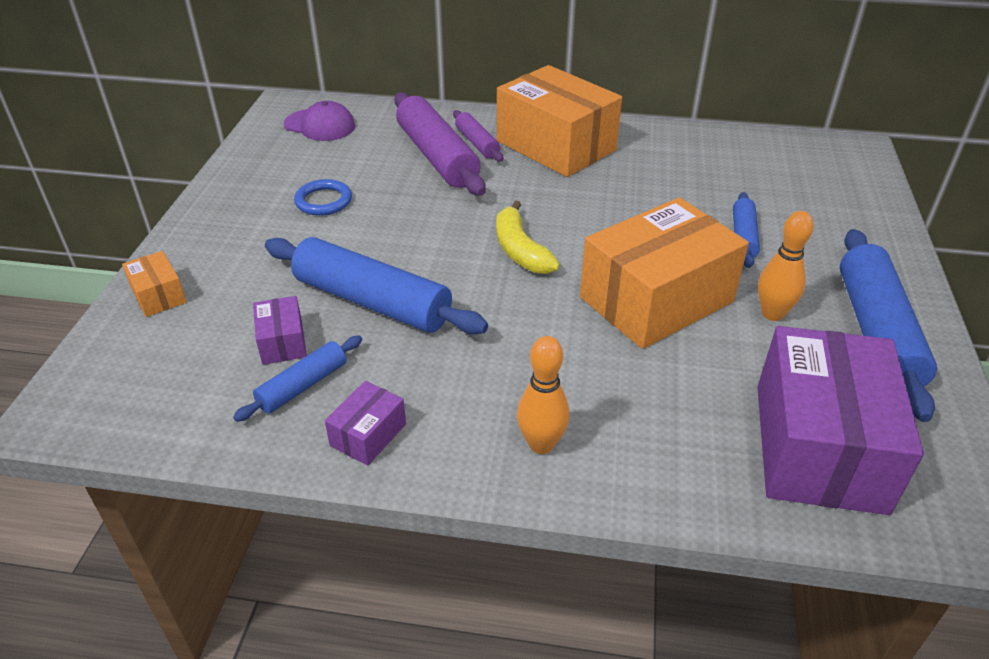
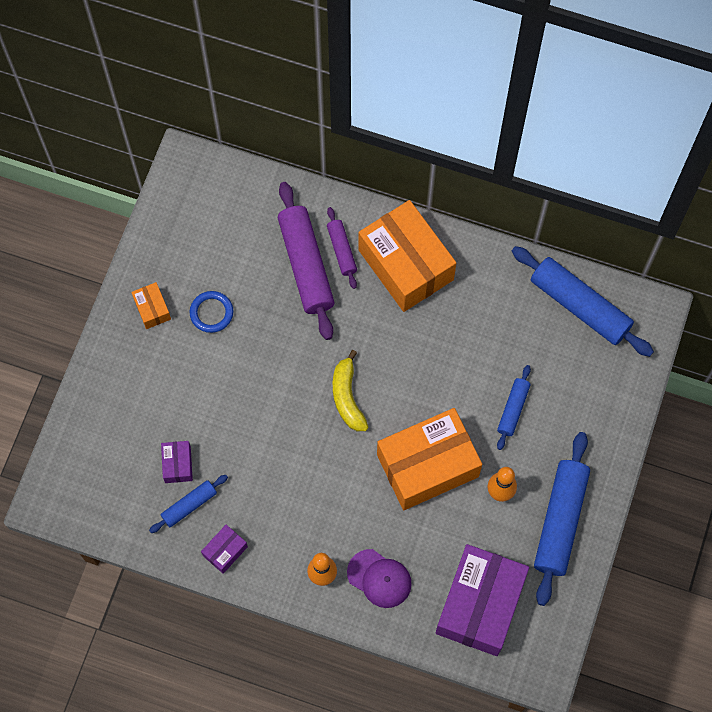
camera: 10 degrees right, 30 degrees up
(158, 295) = (96, 404): orange box -> orange box (152, 309)
(320, 125) = (214, 200): purple cap -> purple cap (379, 578)
(372, 301) = (238, 435): blue rolling pin -> blue rolling pin (580, 306)

